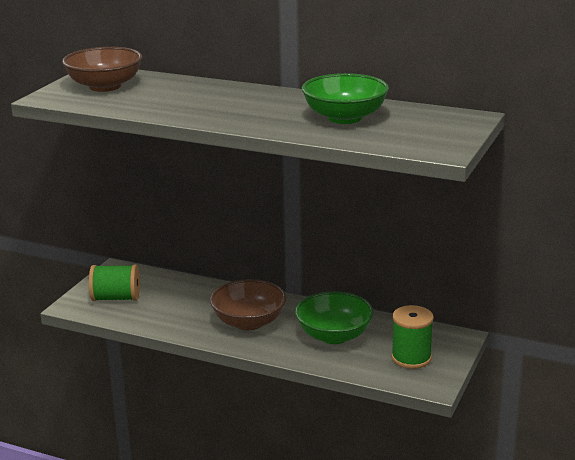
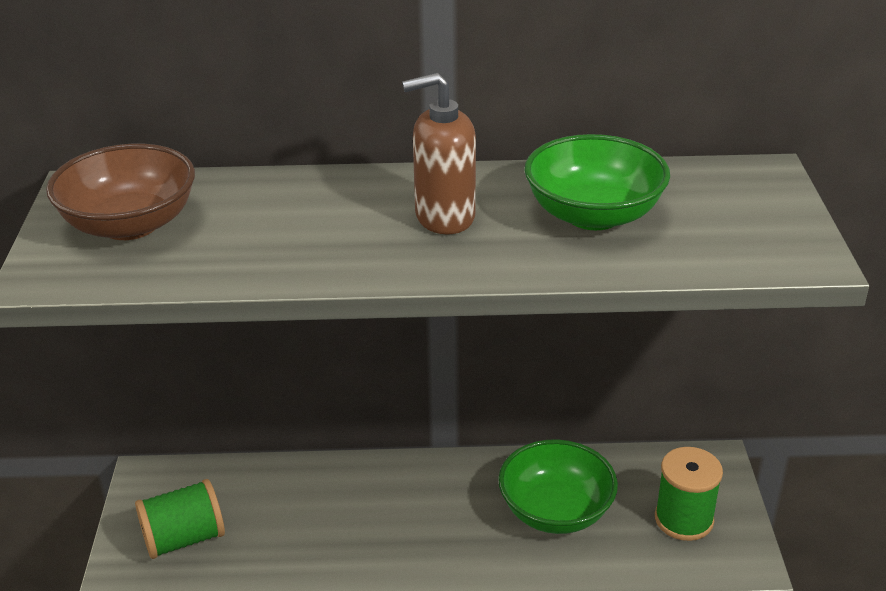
camera: 25 degrees left, 10 degrees up
(249, 322) = (420, 524): brown bowl -> none
(263, 107) = (444, 217): none -> brown soap dispenser

